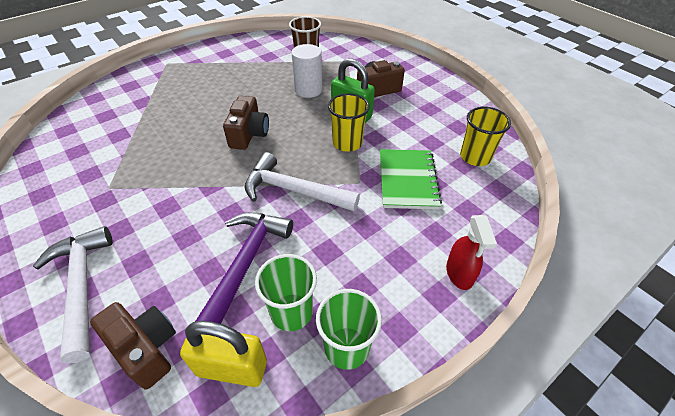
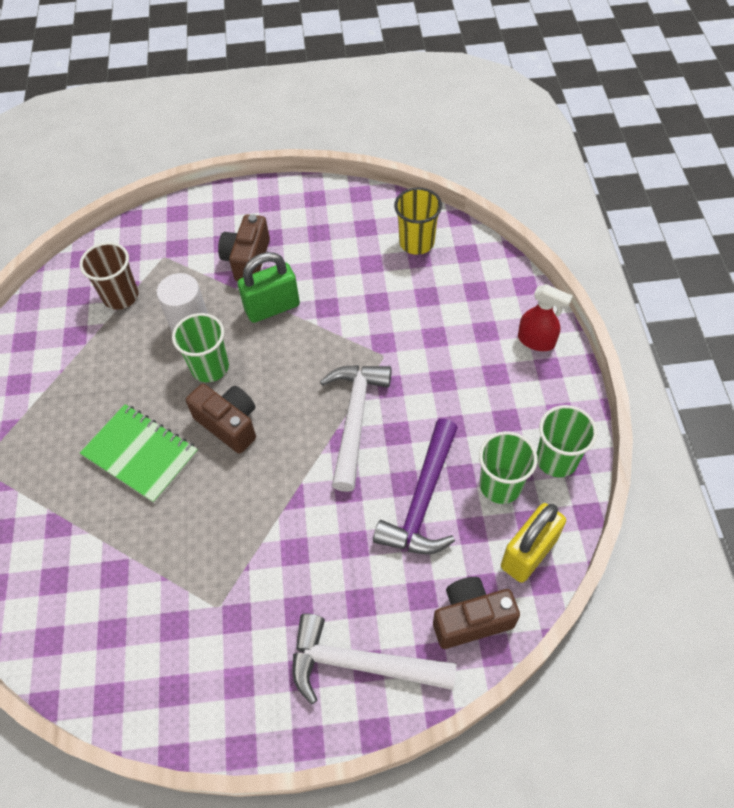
camera: 55 degrees left, 10 degrees up
(246, 262) = (423, 500): purple hammer -> purple hammer turned 120 degrees counterclockwise
(285, 109) = (210, 367): none -> green cup
(293, 190) = (354, 419): white hammer -> white hammer turned 135 degrees clockwise
(347, 143) = (317, 336): yellow cup -> none
(407, 180) = (408, 314): green notebook -> green notebook (141, 454)

